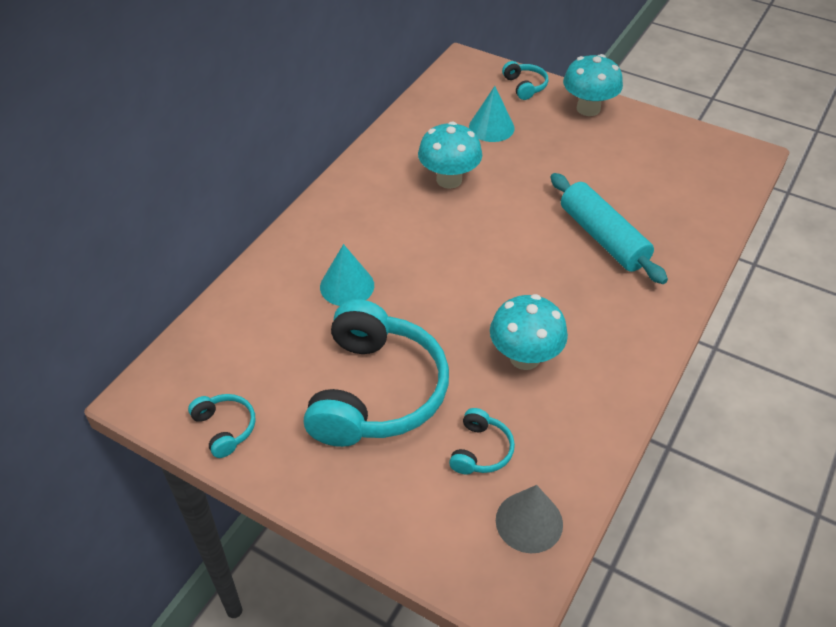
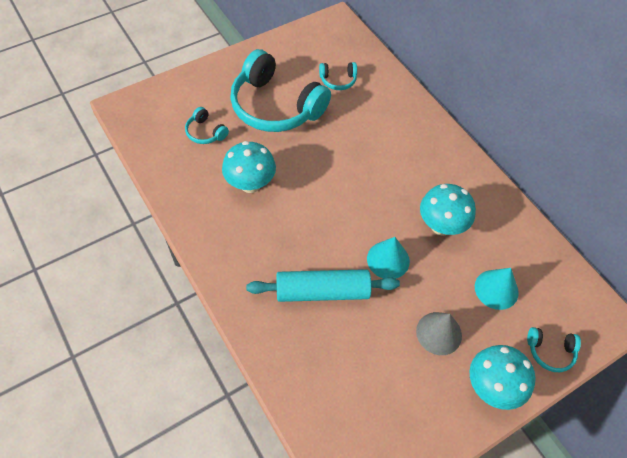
camera: 115 degrees right, 10 degrees up
(225, 428) = (295, 42): turquoise headphones -> turquoise headphones (338, 80)
(347, 286) = (365, 125): turquoise cone -> turquoise cone (388, 260)
(529, 522) = (151, 131): grey cone -> grey cone (439, 333)

